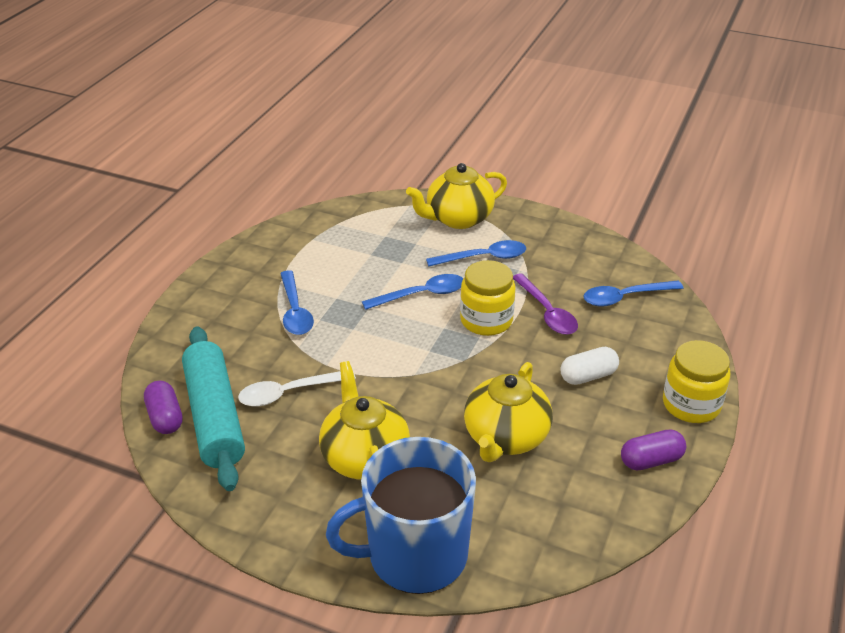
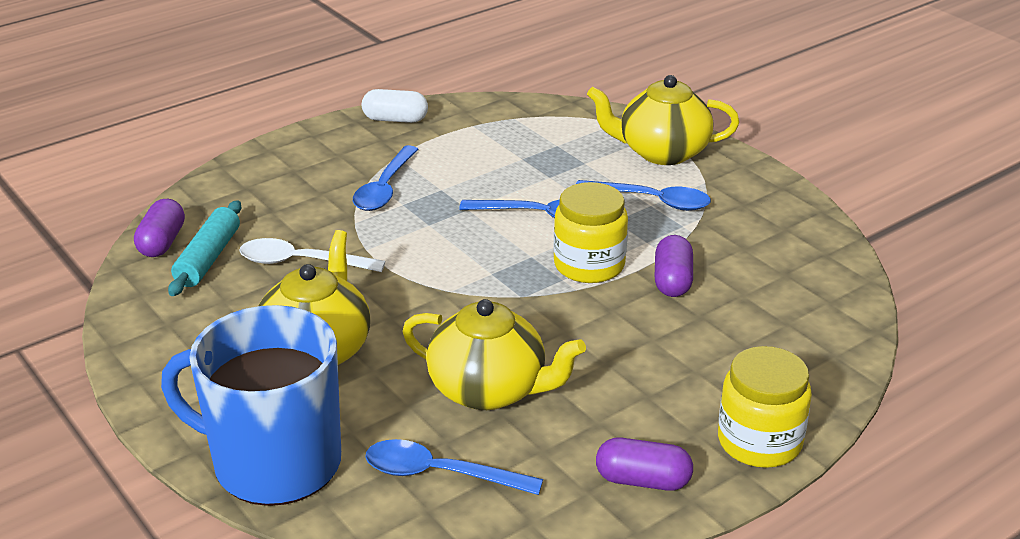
camera: 30 degrees right, 5 degrees down
(215, 417) = (208, 258): turquoise rolling pin -> turquoise rolling pin, size x0.60
(505, 438) = (489, 390): yellow teapot -> yellow teapot turned 120 degrees counterclockwise
(547, 312) = (672, 281): purple spoon -> purple capsule
(588, 376) = (655, 364): white capsule -> white capsule (395, 119)
(625, 297) = (791, 297): blue spoon -> blue spoon (440, 474)

